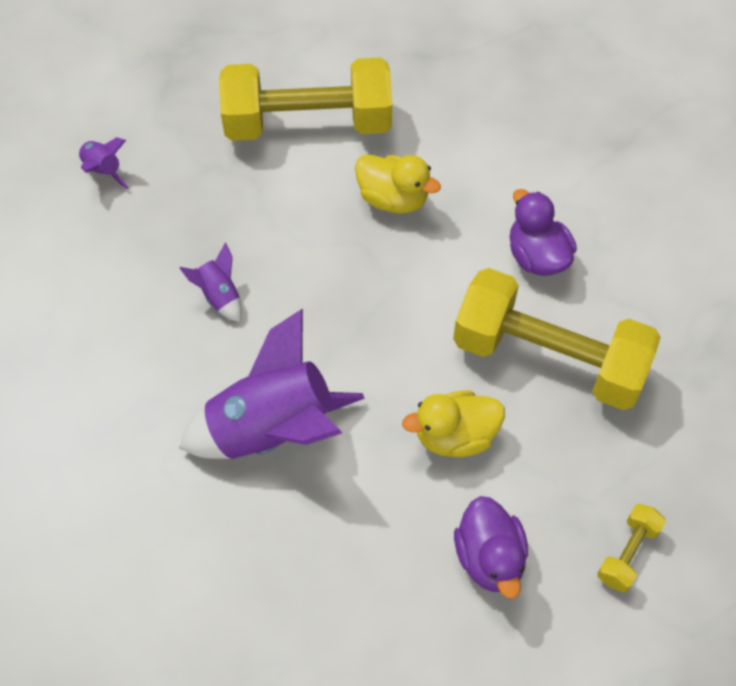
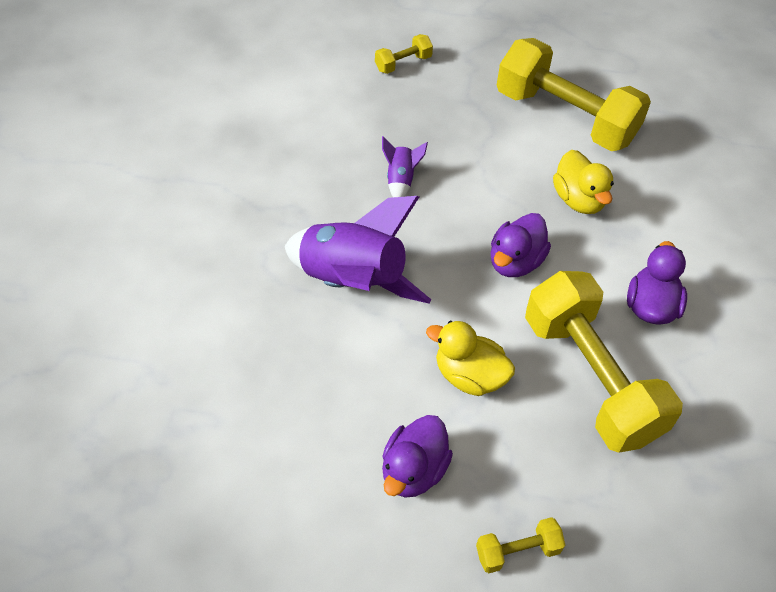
camera: 40 degrees right, 5 degrees down
(103, 171) = (403, 63): purple rocket -> yellow dumbbell
(395, 300) = (515, 262): none -> purple duck

